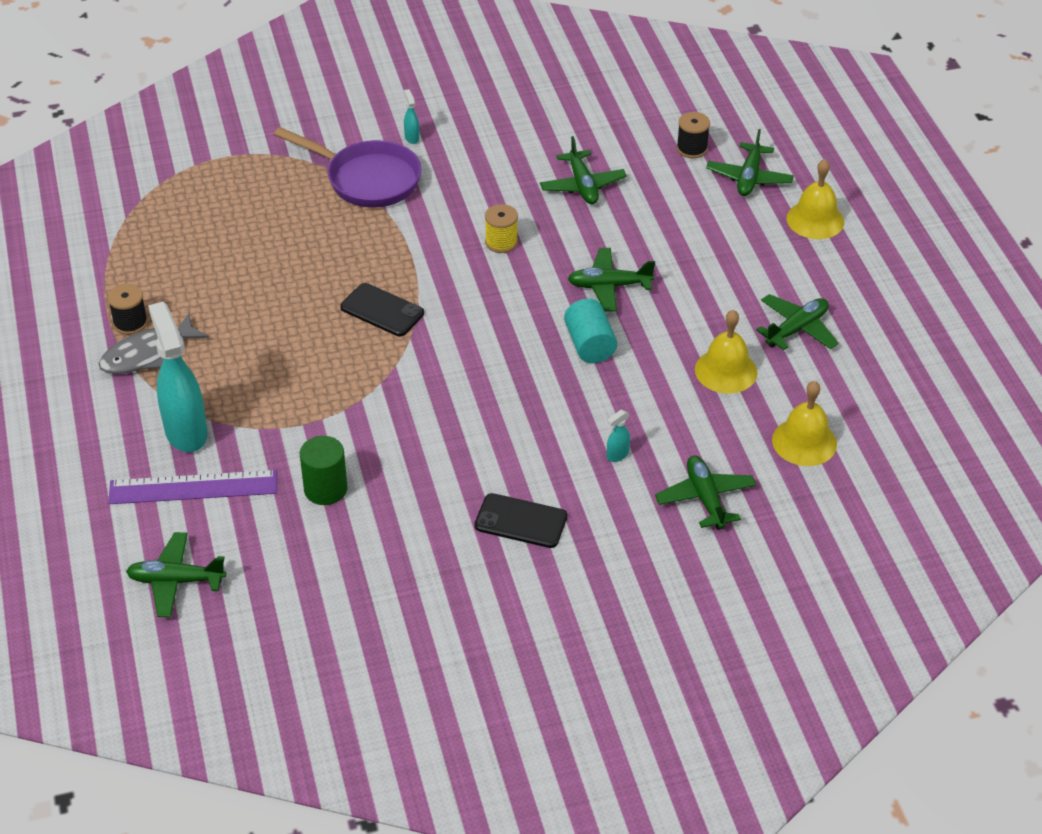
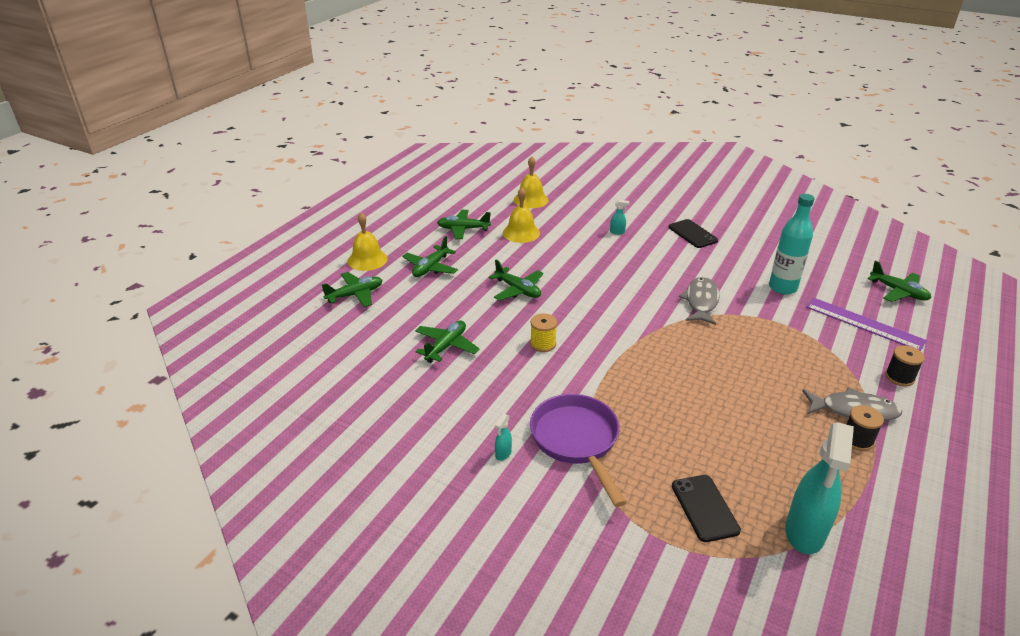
camera: 135 degrees left, 10 degrees down
(185, 432) = (852, 352): turquoise spray bottle -> turquoise spray bottle (804, 533)
(325, 489) = (782, 287): green cylinder -> turquoise bottle
(382, 310) = (664, 349): black phone -> black phone (704, 508)
(401, 400) = (701, 302): none -> grey fish
(589, 345) = (568, 273): turquoise cylinder -> none
(692, 149) = (351, 327): black spool -> black spool (899, 377)
(705, 498) = (600, 205): green plane -> green plane (430, 268)

